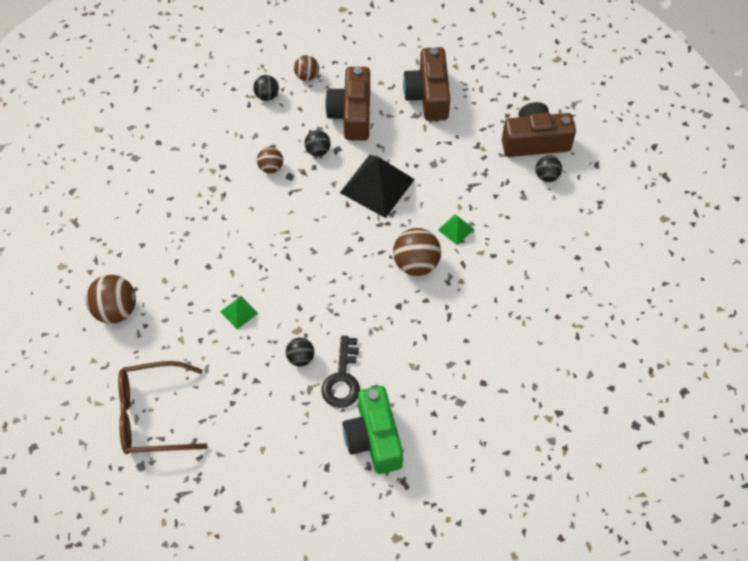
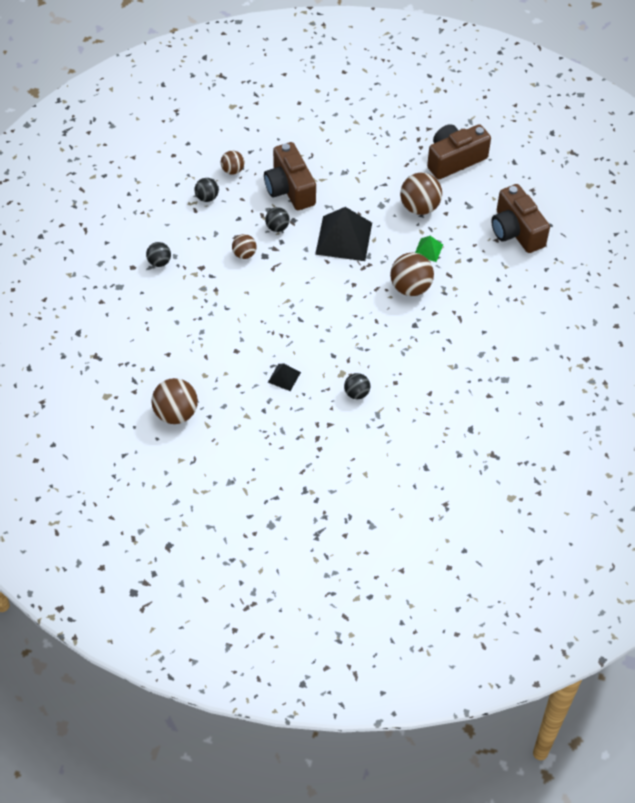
camera: 25 degrees left, 5 degrees down
(152, 415) = (257, 482): brown glasses -> none
(239, 312) = (284, 377): green pyramid -> black pyramid
(342, 379) = (400, 396): black key -> none
(374, 438) = (451, 432): green camera -> none
(428, 95) = (346, 152): brown camera -> brown camera (516, 231)
(471, 179) = (419, 207): none -> brown ball
(547, 176) = (479, 183): black ball -> black ball (159, 262)

